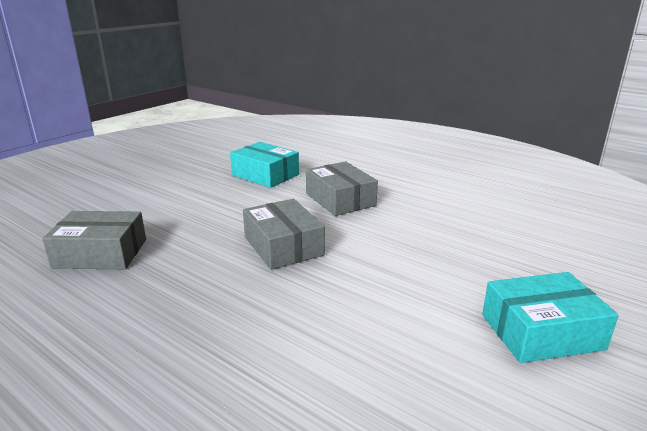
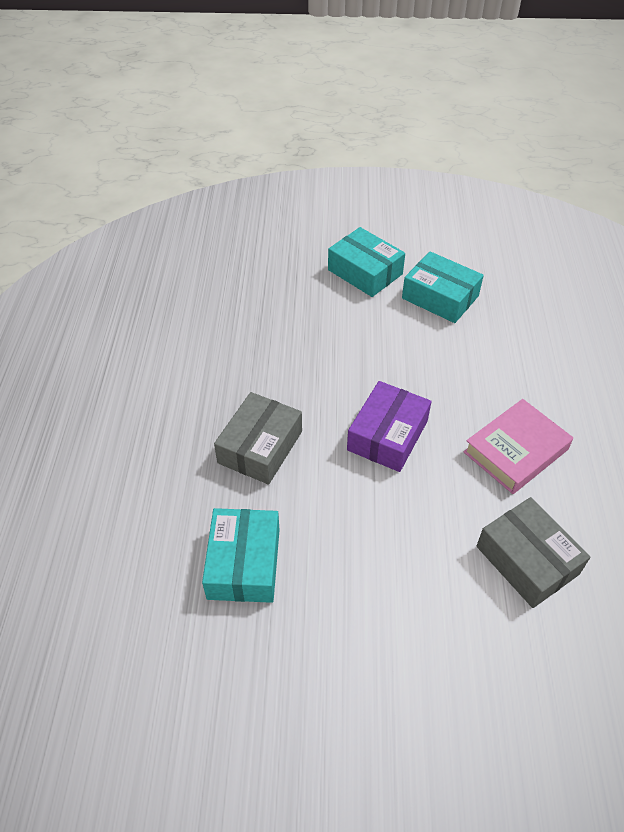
camera: 125 degrees left, 25 degrees up
(172, 300) = (515, 451): none -> pink book
(283, 246) = (387, 435): grey box -> purple box
(442, 373) = (440, 297): none -> turquoise box

